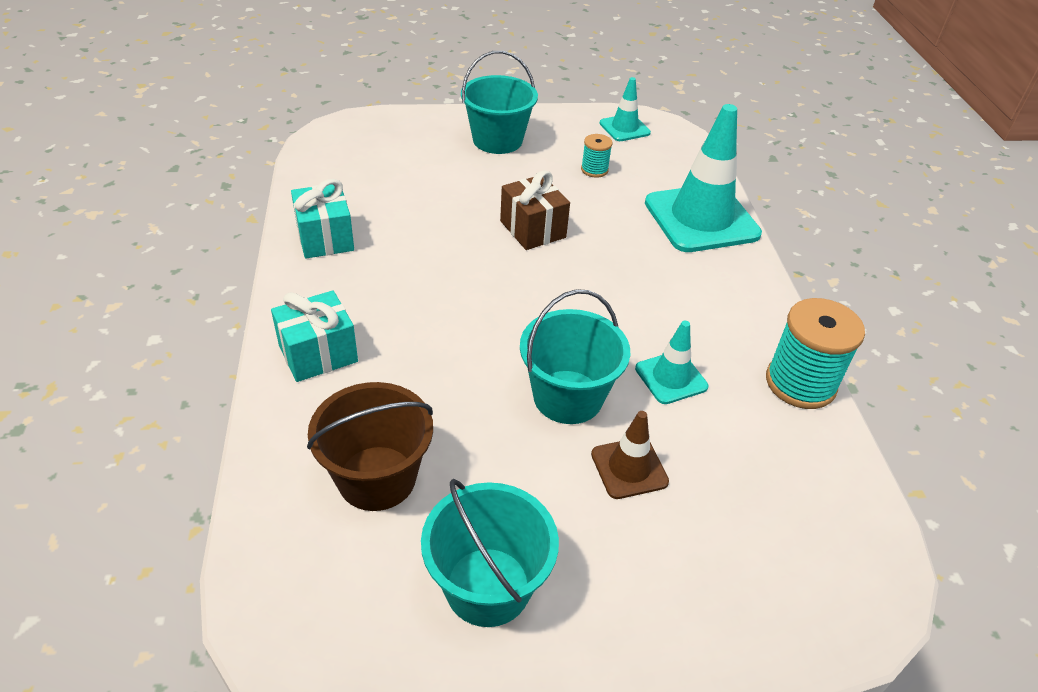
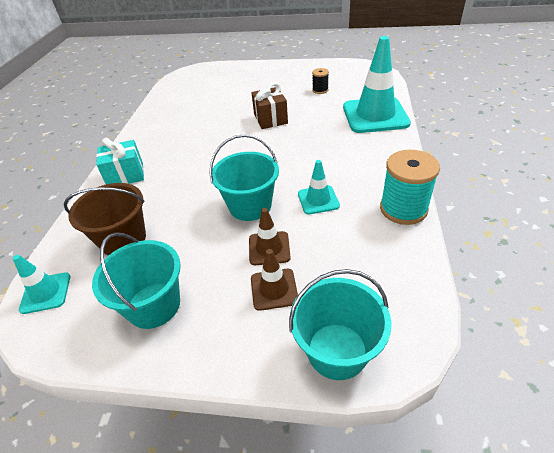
camera: 20 degrees right, 0 degrees up
(325, 238) = (158, 121): turquoise gift -> none
(497, 140) = (271, 76): turquoise bucket -> turquoise bucket (337, 351)
(594, 170) = (320, 90): turquoise spool -> black spool
(624, 128) = (347, 70): turquoise traffic cone -> turquoise traffic cone (46, 293)
(664, 534) = (274, 289): none -> brown traffic cone

